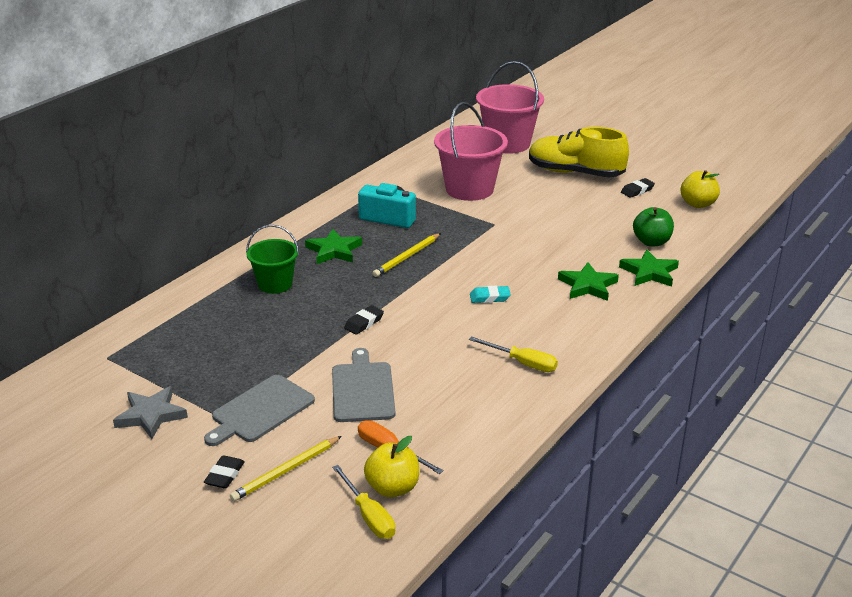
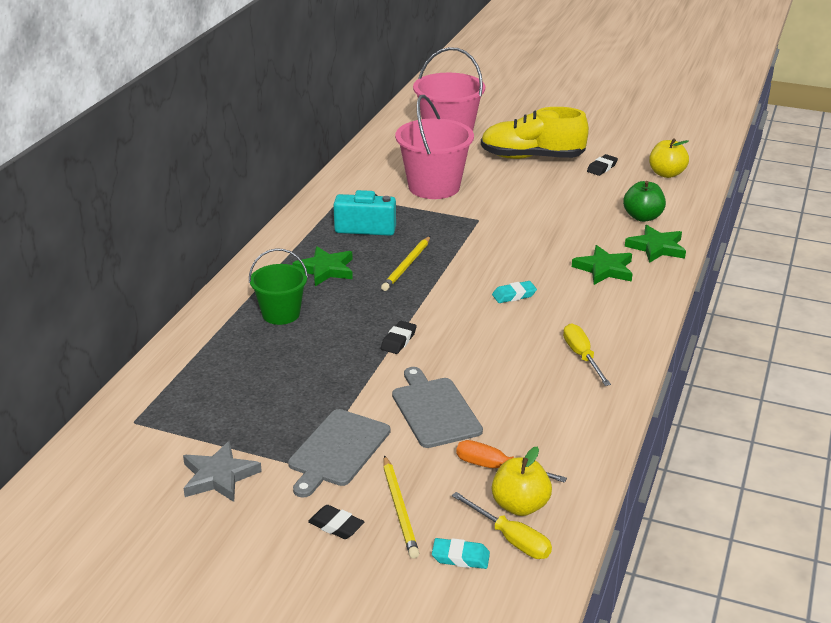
camera: 15 degrees left, 0 degrees up
(225, 475) = (336, 525): black eraser -> black eraser turned 60 degrees counterclockwise
(286, 471) = (399, 509): yellow pencil -> yellow pencil turned 45 degrees counterclockwise
(316, 523) = (460, 557): none -> turquoise eraser
(522, 363) = (582, 356): yellow screwdriver -> yellow screwdriver turned 120 degrees counterclockwise

